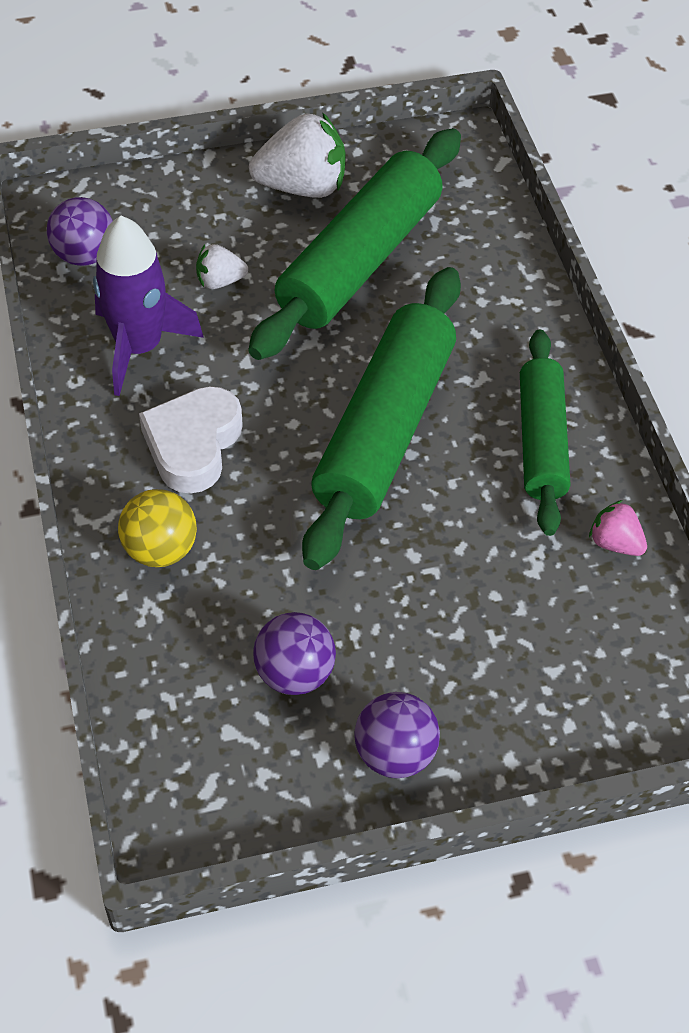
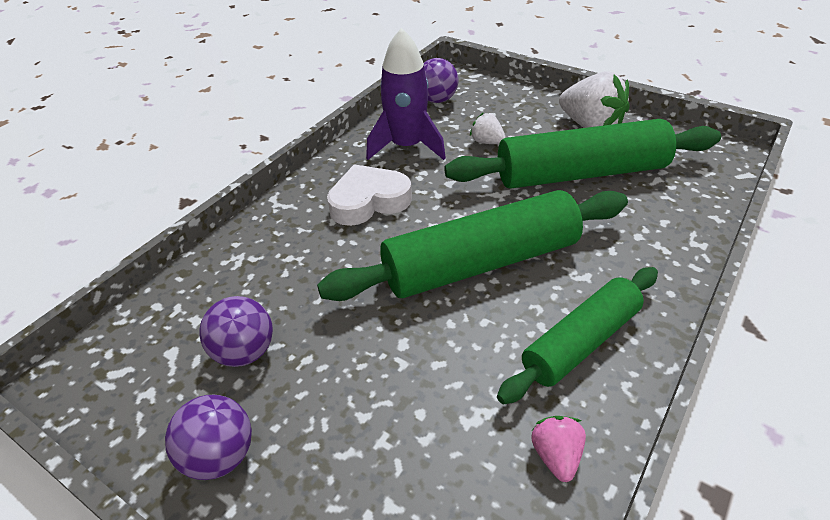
camera: 50 degrees right, 10 degrees down
(160, 550) = (282, 236): yellow ball -> none

